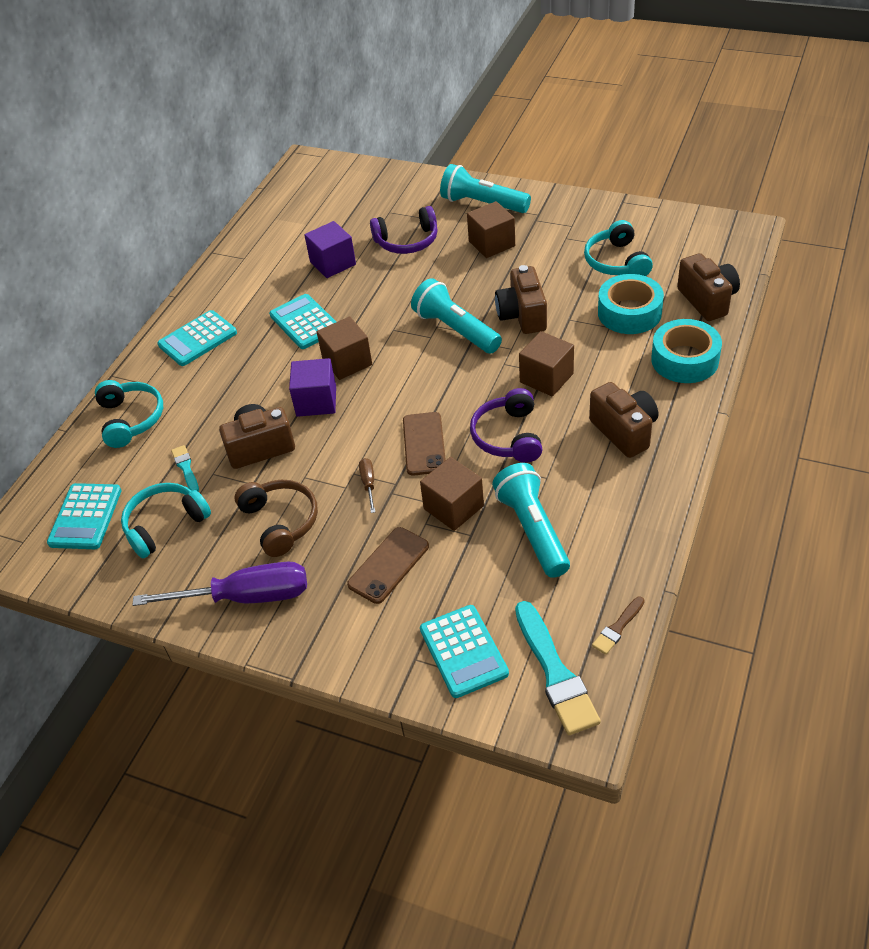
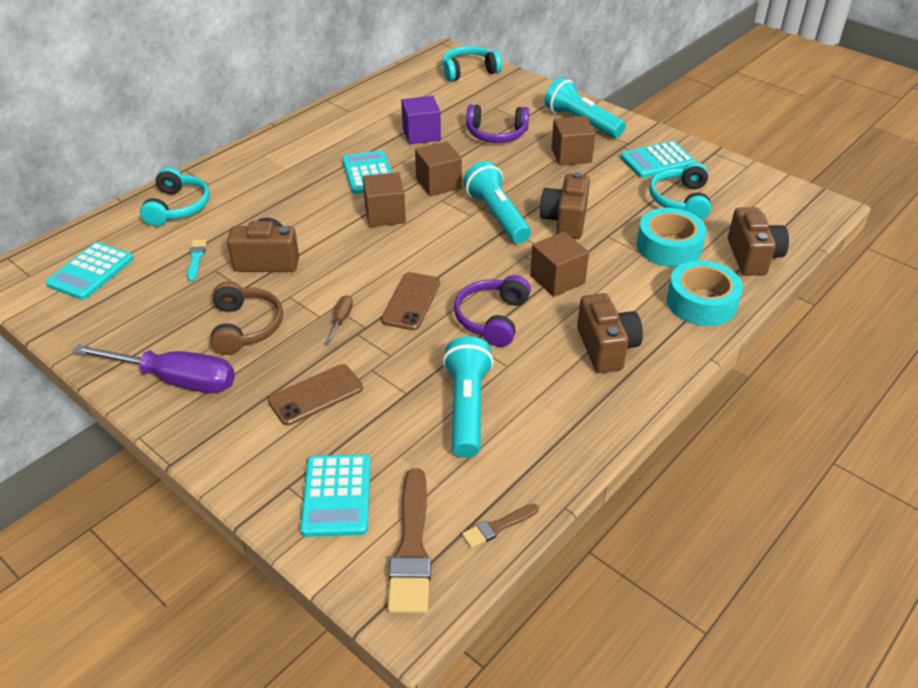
camera: 15 degrees right, 5 degrees down
(165, 525) = (149, 298): turquoise headphones -> turquoise headphones (469, 71)
(198, 339) = (272, 162): turquoise calculator -> turquoise calculator (657, 161)
(316, 401) = (339, 238): purple cube -> none
(453, 507) = (405, 364): brown cube -> brown cube (438, 183)
(555, 673) = (411, 547): turquoise brush -> brown brush

